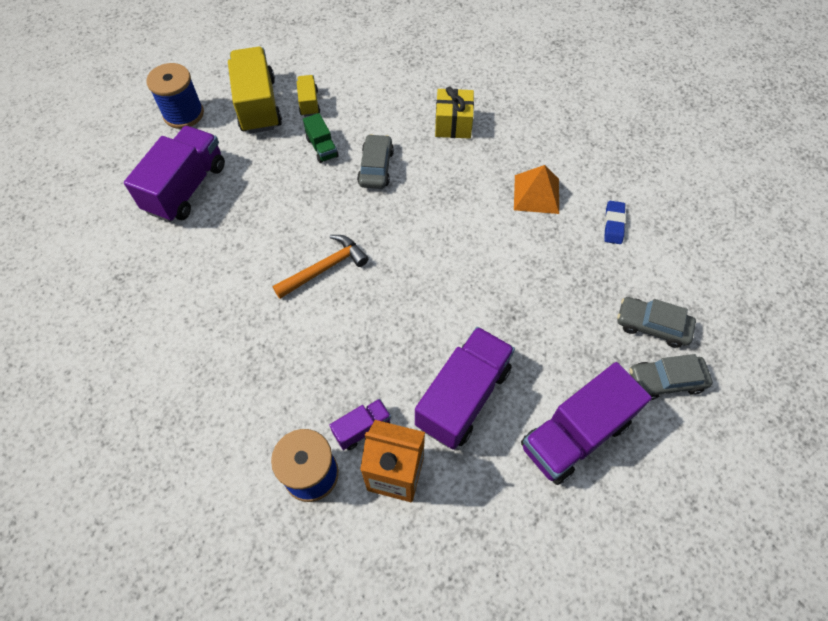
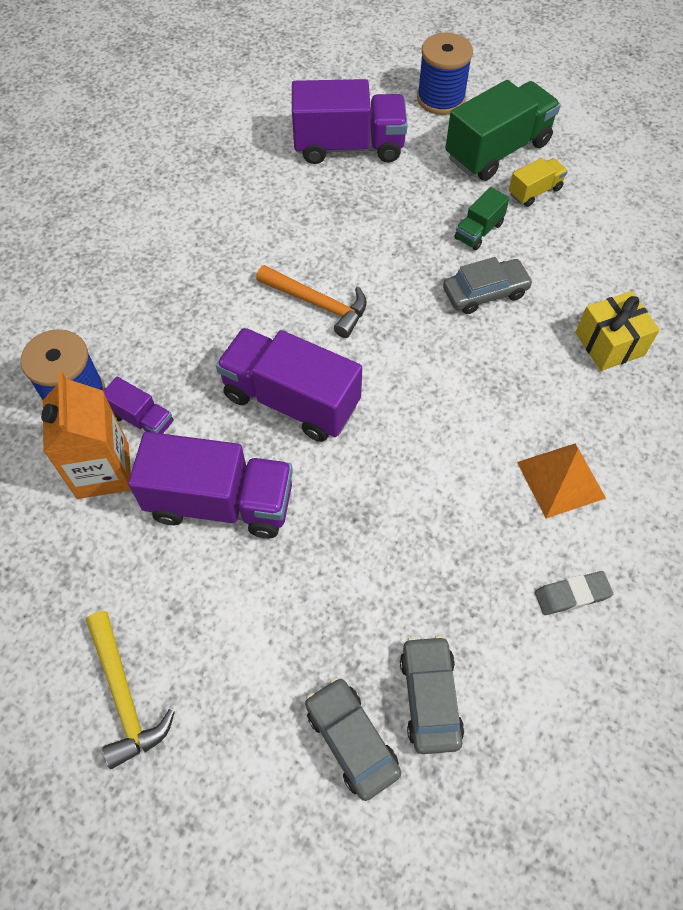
camera: 65 degrees right, 0 degrees up
(258, 105) = (497, 151): yellow truck -> green truck
(575, 434) = (224, 644): purple truck -> purple truck (291, 400)
(589, 516) = (124, 695): none -> yellow hammer
(613, 224) = (572, 595): blue eraser -> grey eraser

